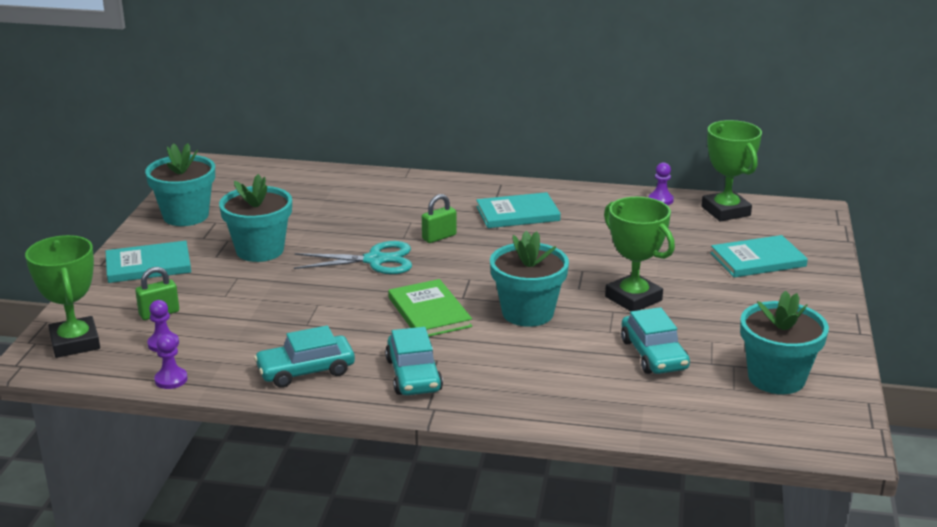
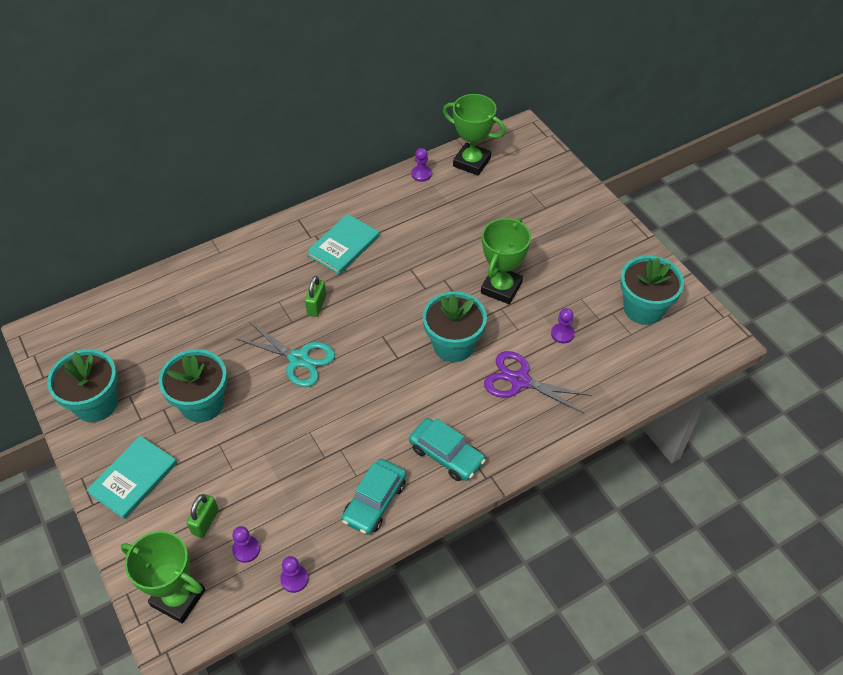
camera: 40 degrees left, 25 degrees up
(375, 260) = (299, 359): turquoise scissors -> turquoise scissors turned 75 degrees clockwise
(429, 312) = (392, 387): green book -> none
(559, 364) = (520, 381): none -> purple scissors
(633, 298) = (501, 288): green trophy -> green trophy turned 75 degrees counterclockwise
(653, 354) = (562, 334): turquoise car -> purple pawn
(758, 260) = (535, 202): turquoise book -> none

